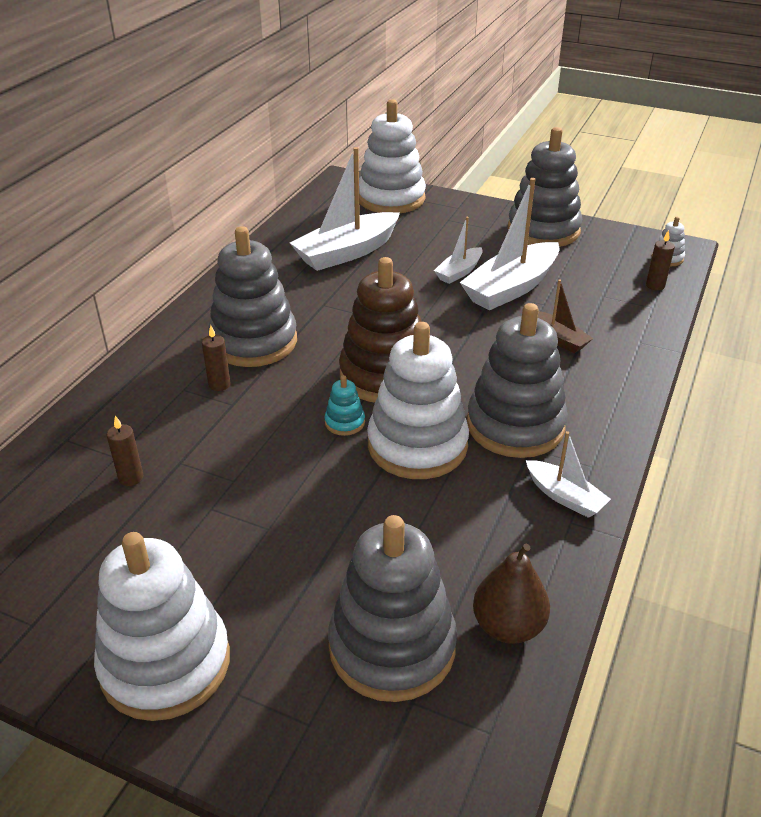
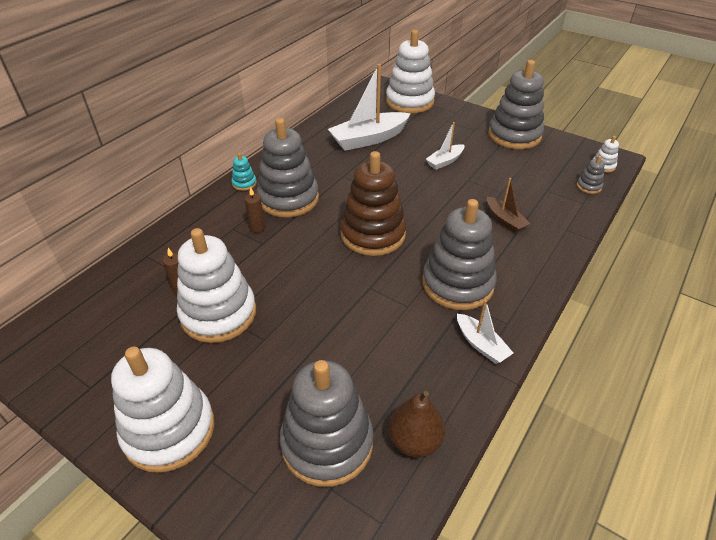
camera: 10 degrees right, 5 degrees up
(345, 422) = (336, 266): turquoise stacking toy -> turquoise stacking toy (244, 183)
(417, 445) = (383, 290): white stacking toy -> white stacking toy (218, 314)
(511, 288) = (480, 177): white boat -> none
(655, 286) = (589, 186): brown candle -> grey stacking toy

